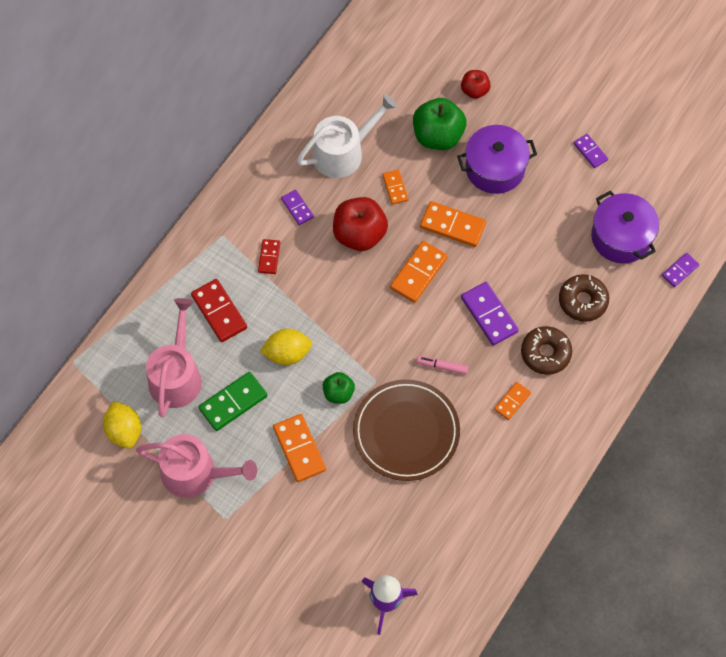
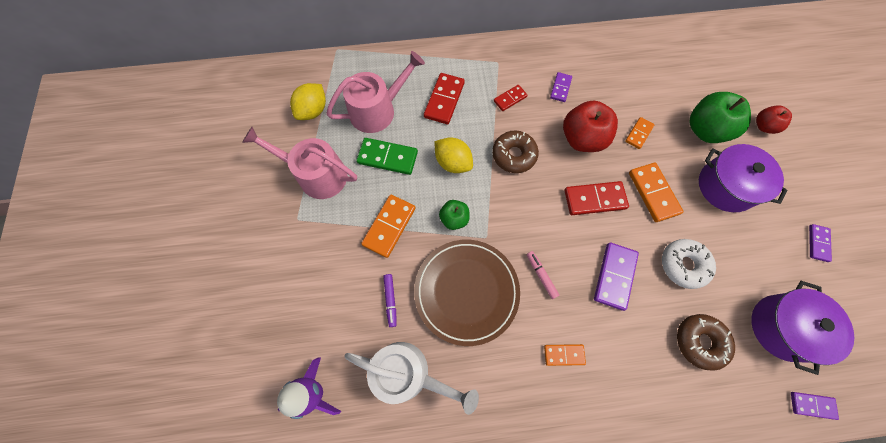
camera: 50 degrees right, 5 degrees up
(195, 473) = (316, 174): pink watering can -> pink watering can turned 135 degrees clockwise
(343, 152) = (627, 83): white watering can -> white watering can (408, 373)
(363, 494) = (390, 300): none -> purple marker
(418, 273) = (594, 199): orange domino -> red domino
(523, 259) = (683, 265): none -> white donut
(545, 353) = (628, 348): brown donut -> brown donut (514, 155)

